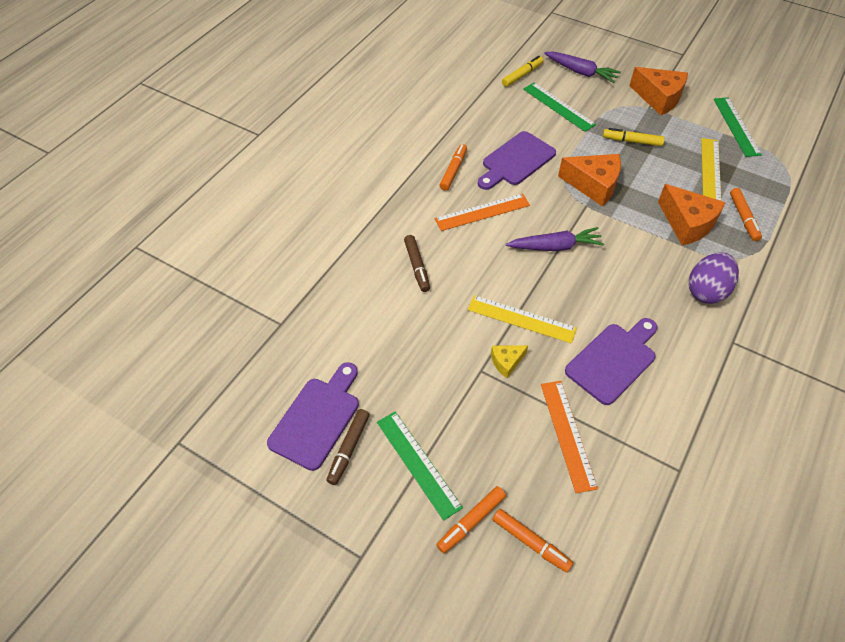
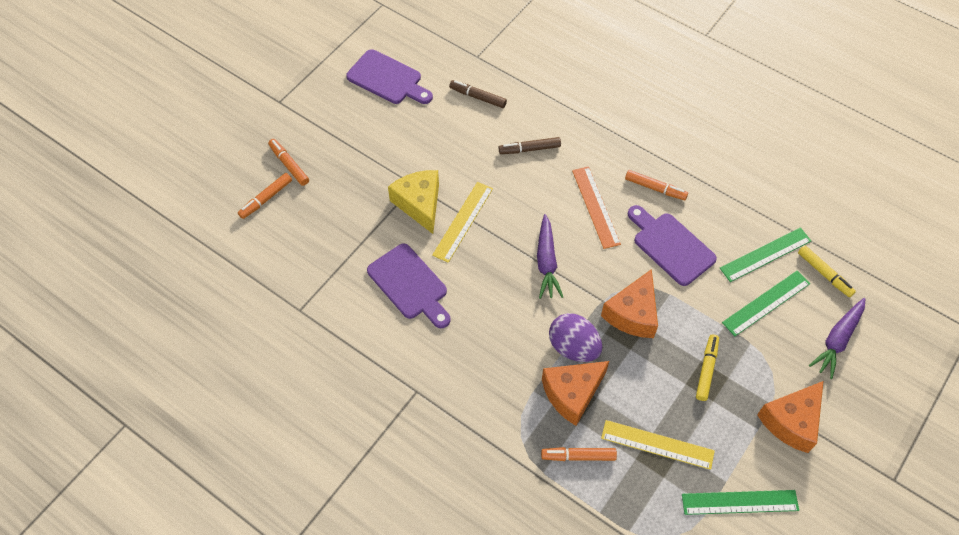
camera: 95 degrees right, 5 degrees up
(349, 448) = (359, 97): brown marker -> brown marker (478, 97)
(418, 463) = (340, 137): green ruler -> green ruler (765, 254)
(506, 362) = (419, 204): yellow cheese -> yellow cheese, size x1.91
(568, 434) = (345, 237): orange ruler -> none
(706, 291) = (479, 386): purple egg -> purple egg (573, 347)

